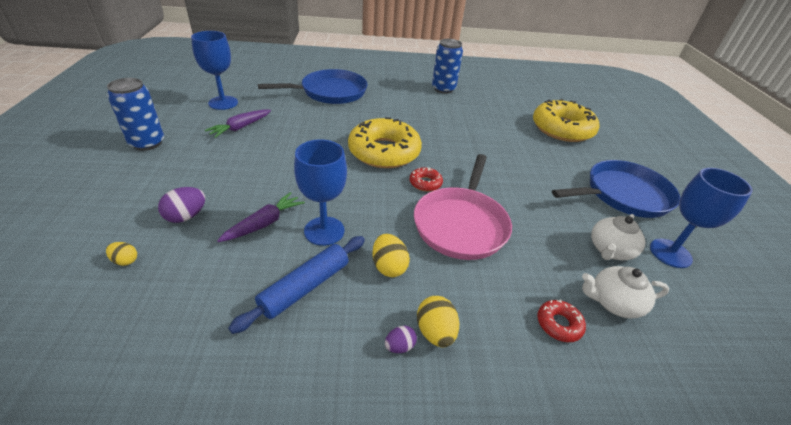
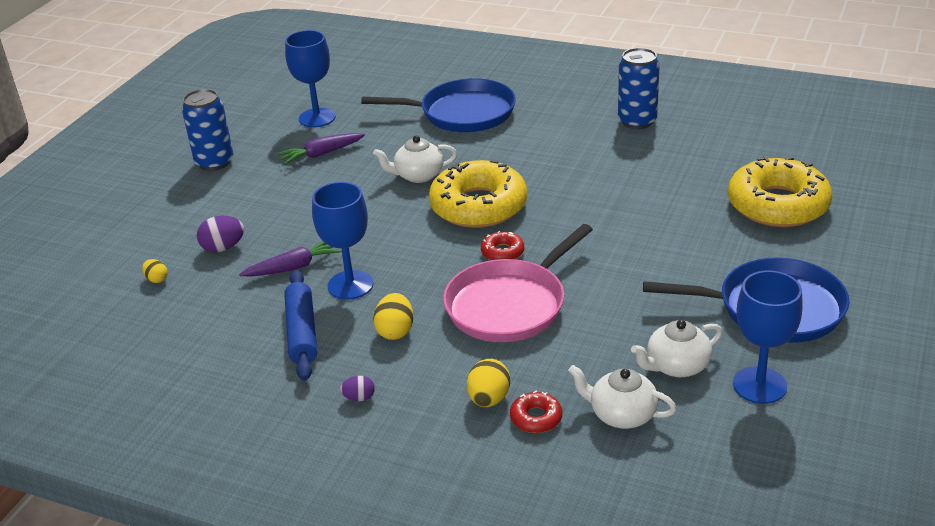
camera: 30 degrees right, 5 degrees down
(305, 287) = (302, 332): blue rolling pin -> blue rolling pin turned 75 degrees counterclockwise
(325, 135) = (418, 175): none -> white teapot
(435, 332) = (401, 395): yellow egg -> yellow egg (489, 399)

